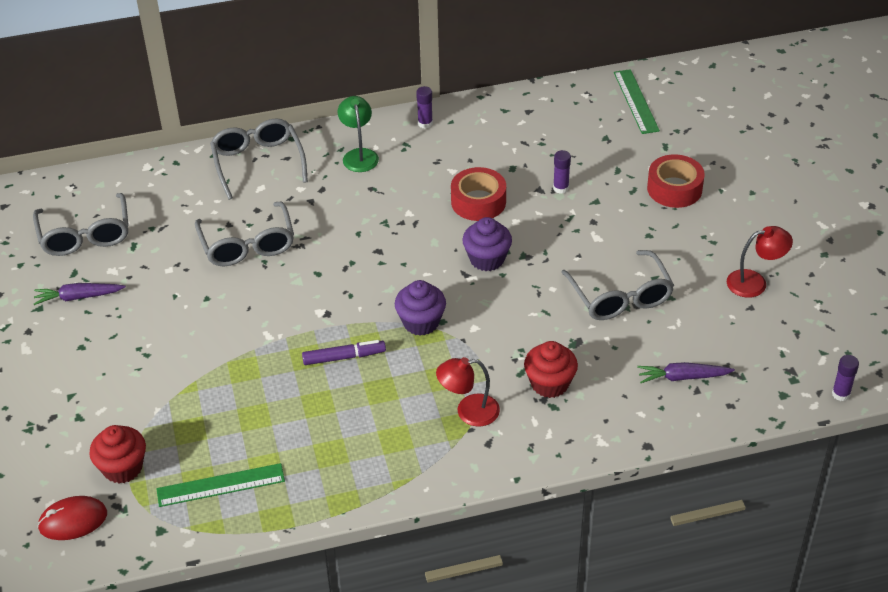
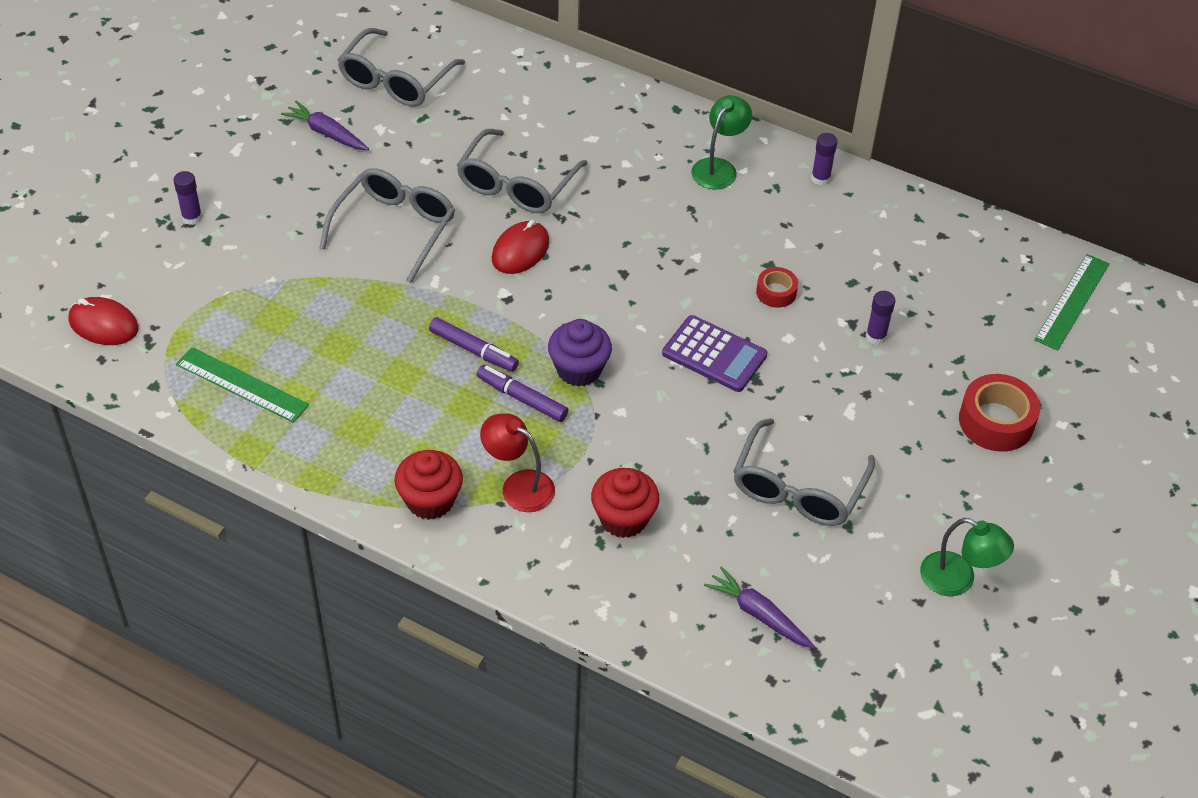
camera: 40 degrees right, 5 degrees up
(123, 468) = (188, 309): red cupcake -> red cupcake (430, 500)
(258, 162) = (618, 112): grey glasses -> grey glasses (395, 228)
(299, 281) = (520, 250): none -> red mouse
(408, 362) = (522, 398): none -> purple marker
(478, 202) = (776, 292): red tape -> red tape, size x0.57
(487, 259) = (714, 354): purple cupcake -> purple calculator
(755, 282) = (958, 580): red lamp -> green lamp
(840, 394) = (901, 762): purple glue stick -> purple glue stick (192, 217)

